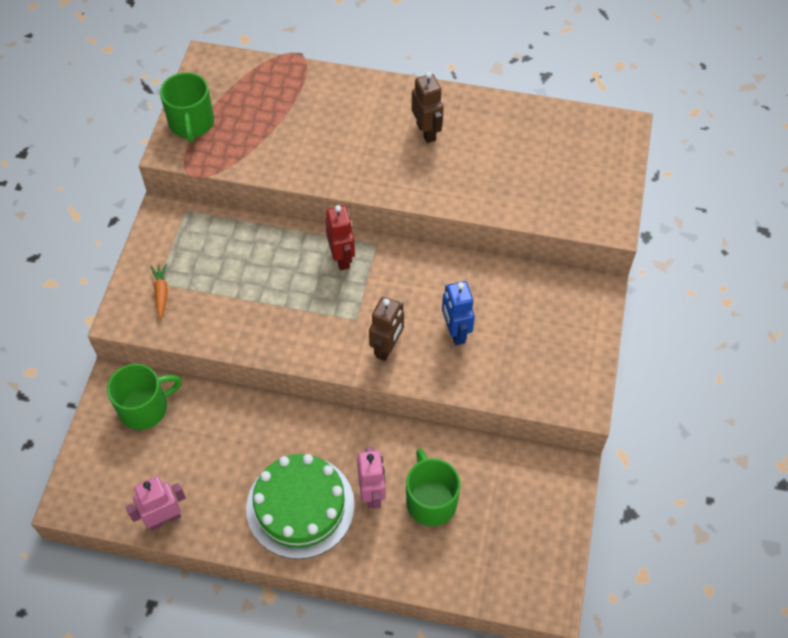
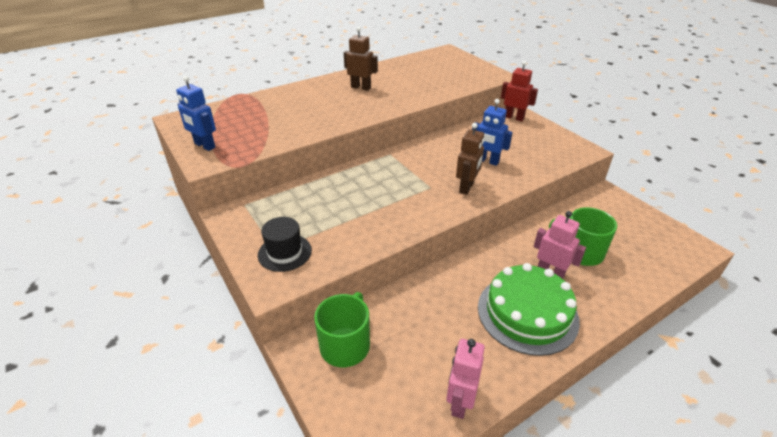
camera: 45 degrees left, 20 degrees down
(161, 292) = (284, 252): orange carrot -> black hat
(191, 123) = (204, 146): green mug -> blue robot
(342, 258) = (380, 169): red robot -> red robot (514, 118)
(387, 348) = (467, 187): brown robot -> brown robot turned 45 degrees clockwise

